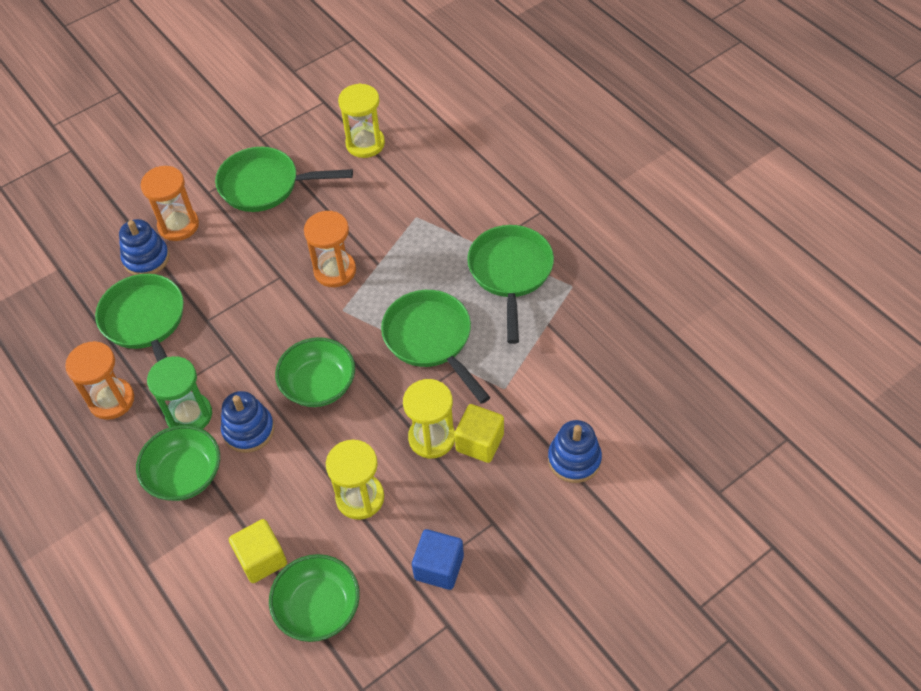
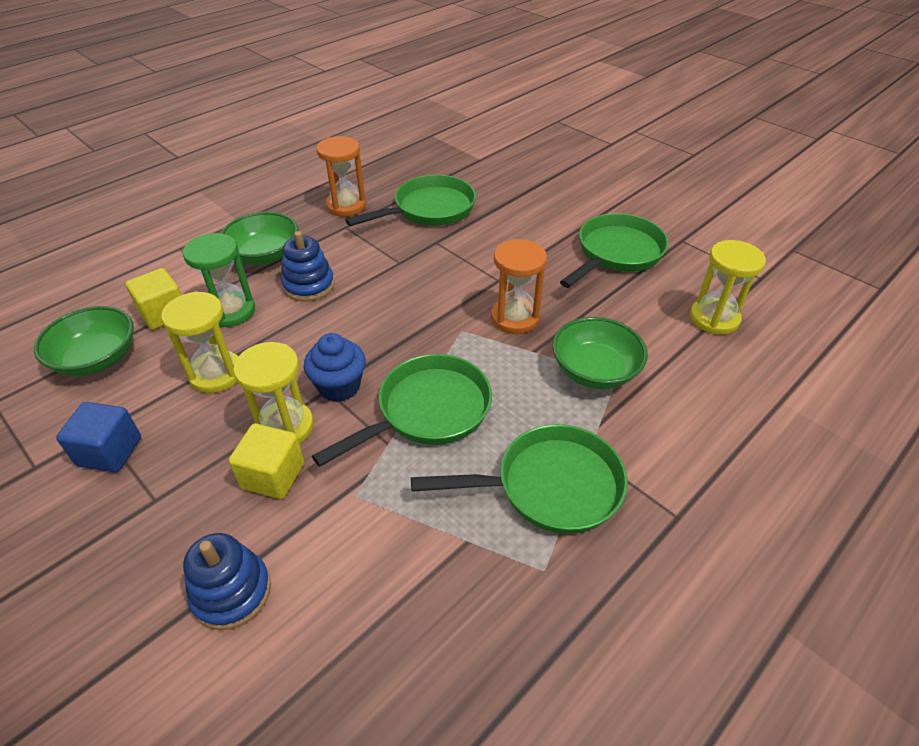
camera: 80 degrees right, 10 degrees down
(146, 258) = (501, 198): blue stacking toy -> none
(178, 225) = (545, 209): orange hourglass -> none
(189, 415) = (328, 248): green hourglass -> green hourglass (231, 311)
(265, 185) = (616, 253): green pan -> green pan turned 45 degrees clockwise
(319, 385) = (361, 325): green bowl -> green bowl (594, 371)
(393, 400) = (339, 387): none -> blue cupcake

